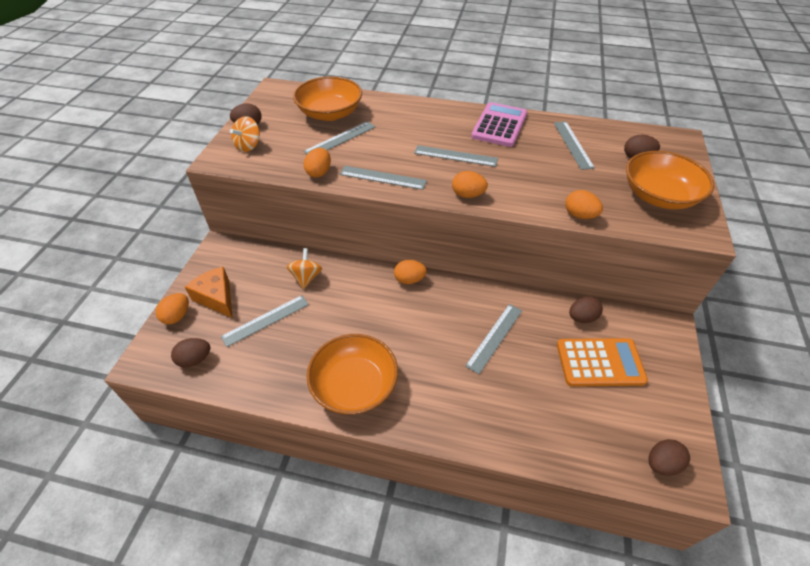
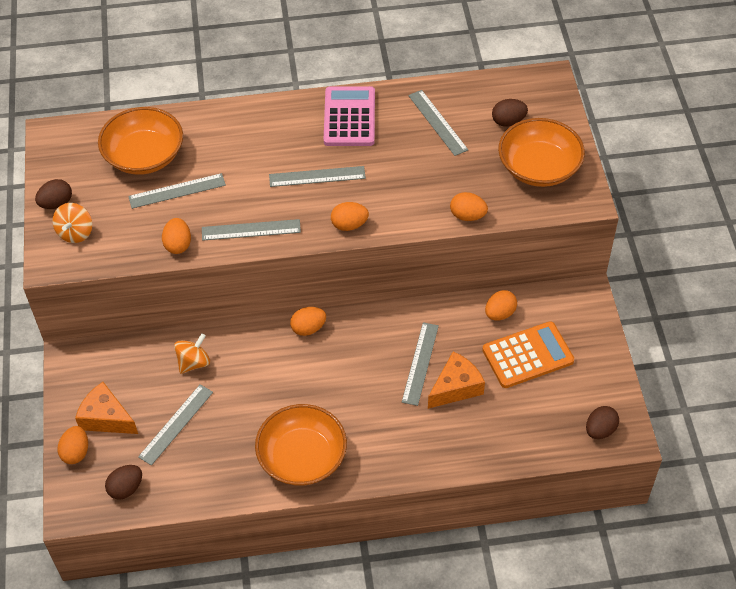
camera: 20 degrees left, 5 degrees up
(306, 277) = (194, 362): orange spinning top -> orange spinning top turned 60 degrees clockwise
(340, 139) = (177, 191): grey ruler -> grey ruler turned 45 degrees clockwise
(521, 369) = (456, 387): none -> orange cheese
(582, 317) = (500, 313): brown egg -> orange egg

